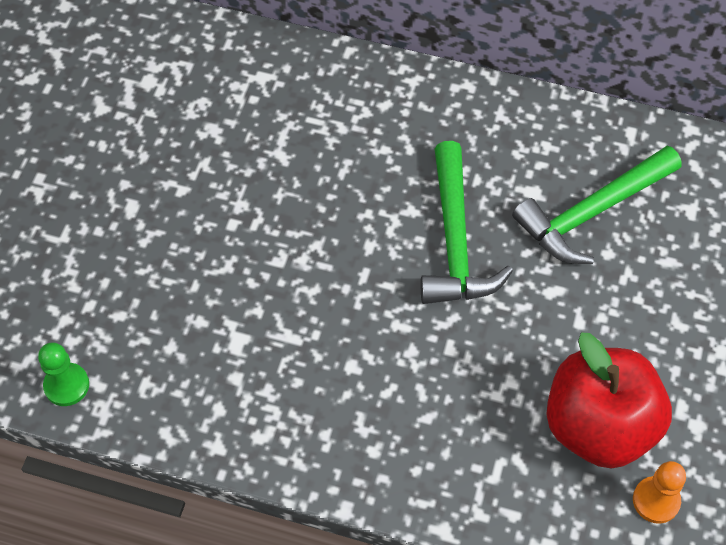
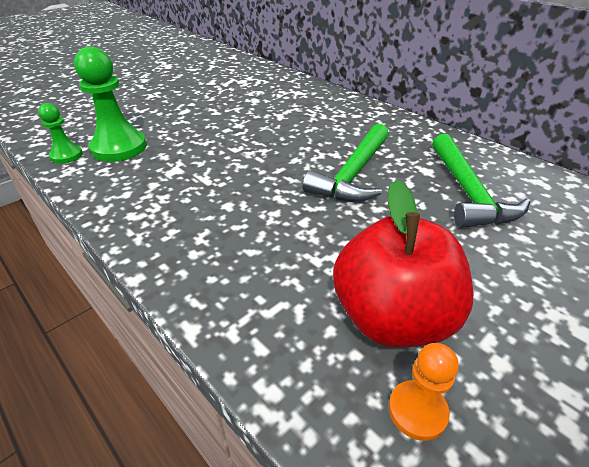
camera: 30 degrees right, 20 degrees down
(122, 335) = (119, 148): none -> green pawn
(592, 212) = (467, 192): green hammer -> green hammer turned 90 degrees counterclockwise

